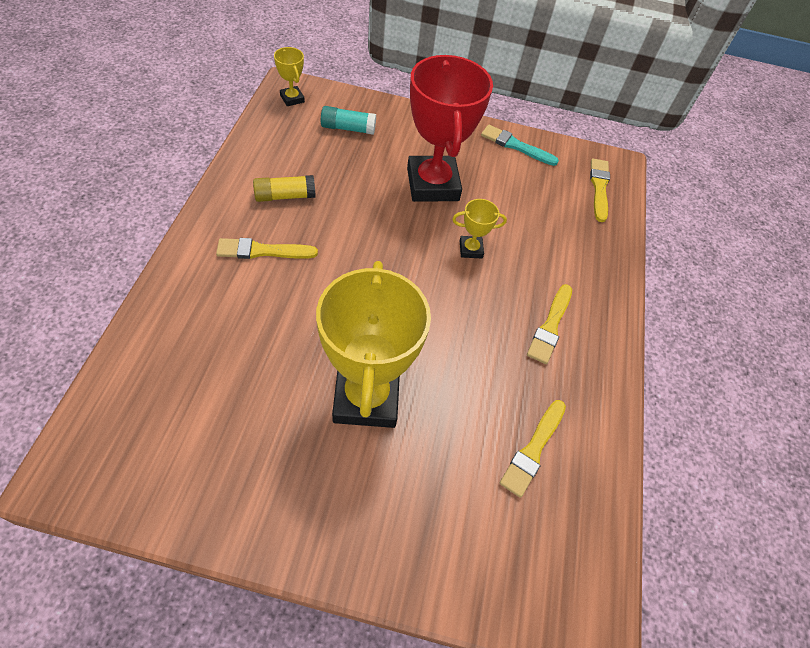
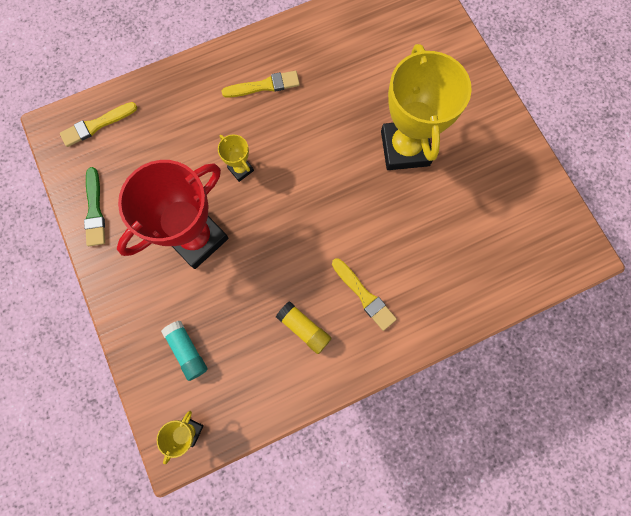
camera: 120 degrees left, 20 degrees up
(366, 397) = (405, 148): yellow trophy -> yellow trophy turned 60 degrees counterclockwise
(515, 146) = (95, 210): turquoise brush -> green brush
(533, 450) = (357, 49): yellow brush -> none

